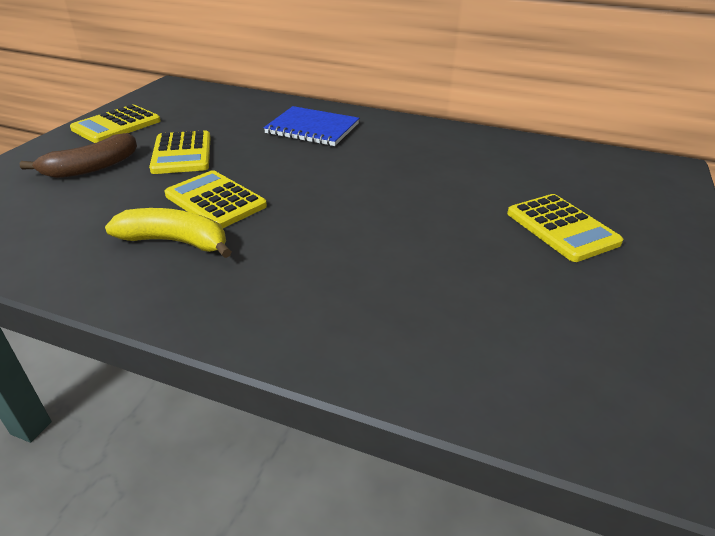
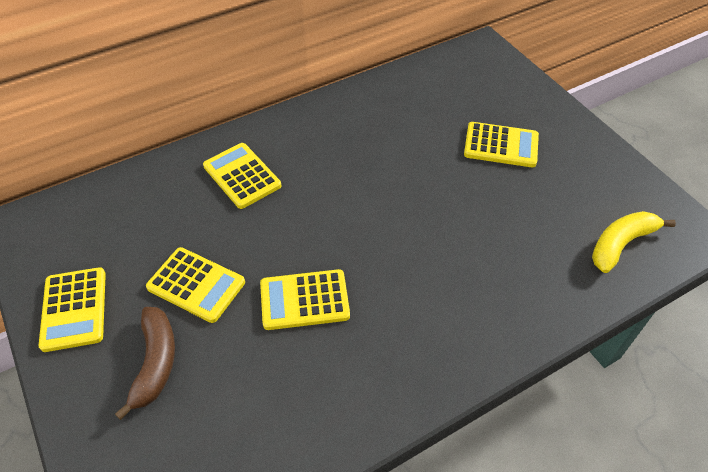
camera: 50 degrees left, 15 degrees up
(176, 241) = (344, 352): yellow banana -> yellow banana (620, 244)
(312, 129) = (242, 176): blue notebook -> yellow calculator

